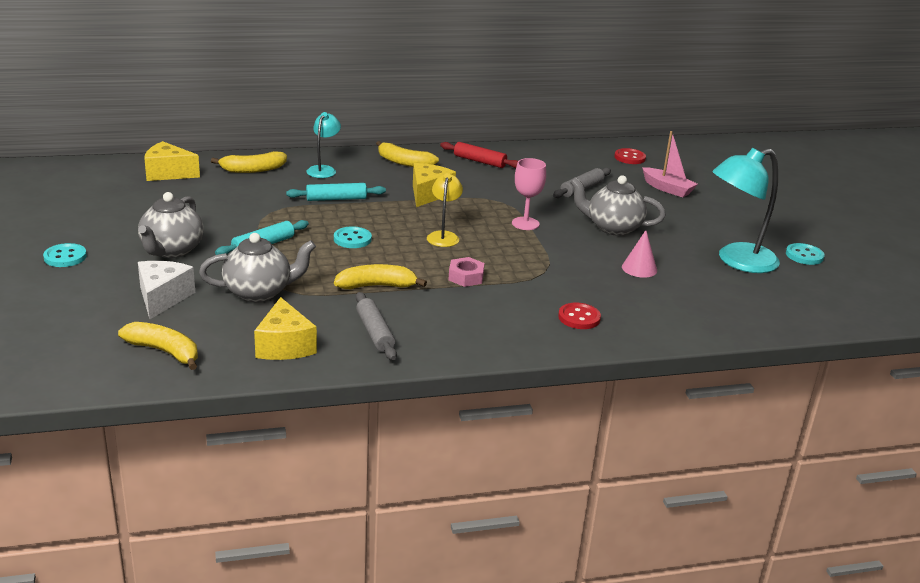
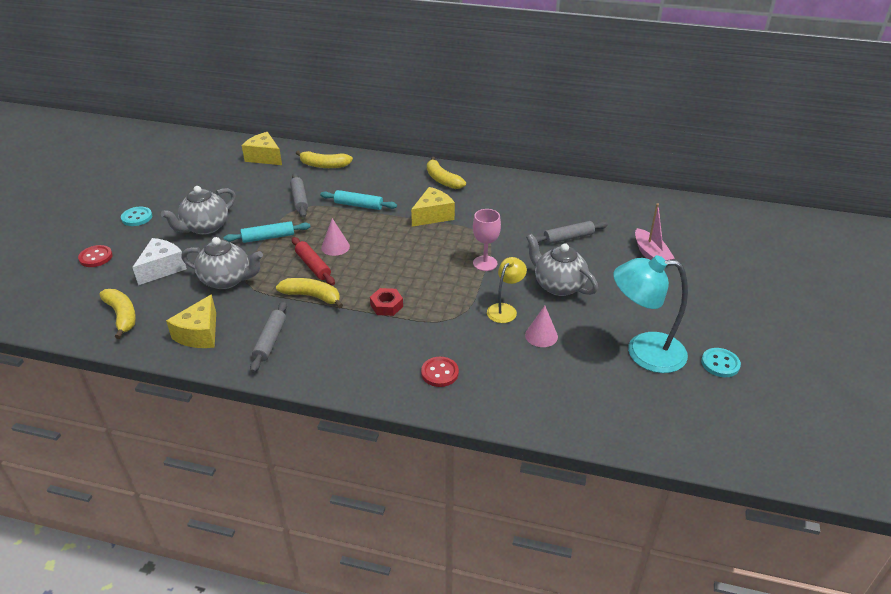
camera: 30 degrees right, 10 degrees up
(260, 205) = (299, 200): none -> grey rolling pin
(323, 169) = (375, 175): turquoise lamp -> none
(352, 239) = (335, 247): turquoise button -> pink cone
(443, 236) = (406, 260): yellow lamp -> yellow lamp (505, 309)
(466, 277) = (386, 306): pink nut -> red nut
(479, 161) = (506, 190): red rolling pin -> red rolling pin (313, 266)
(629, 158) = (646, 212): red button -> red button (96, 257)

